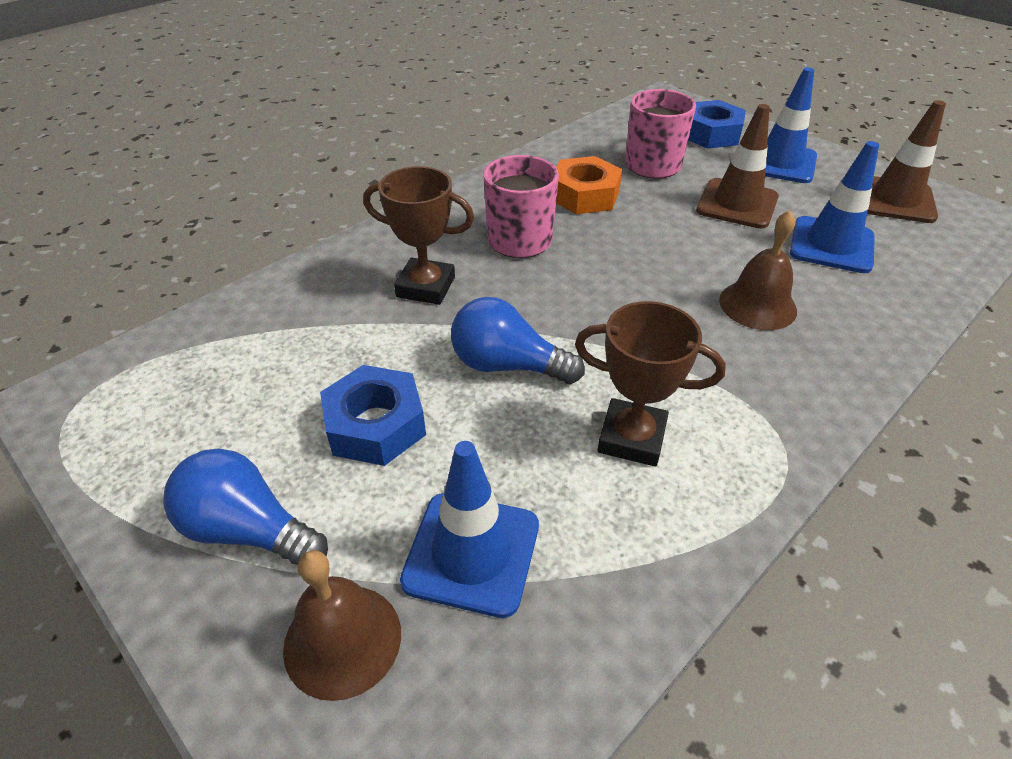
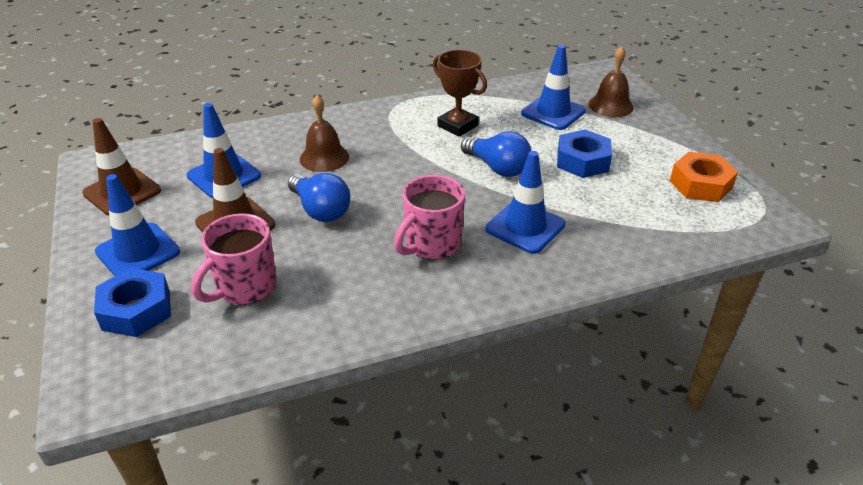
camera: 155 degrees left, 5 degrees down
(248, 530) = (649, 140): blue light bulb -> blue light bulb (320, 210)
(425, 287) = (525, 227): brown trophy -> blue traffic cone
(584, 195) = (343, 271): orange nut -> orange nut (700, 184)

